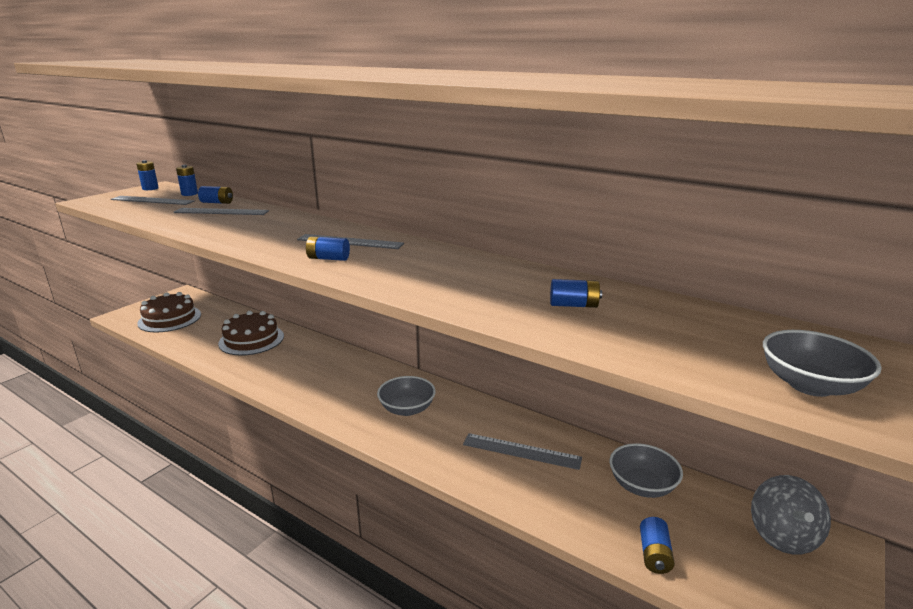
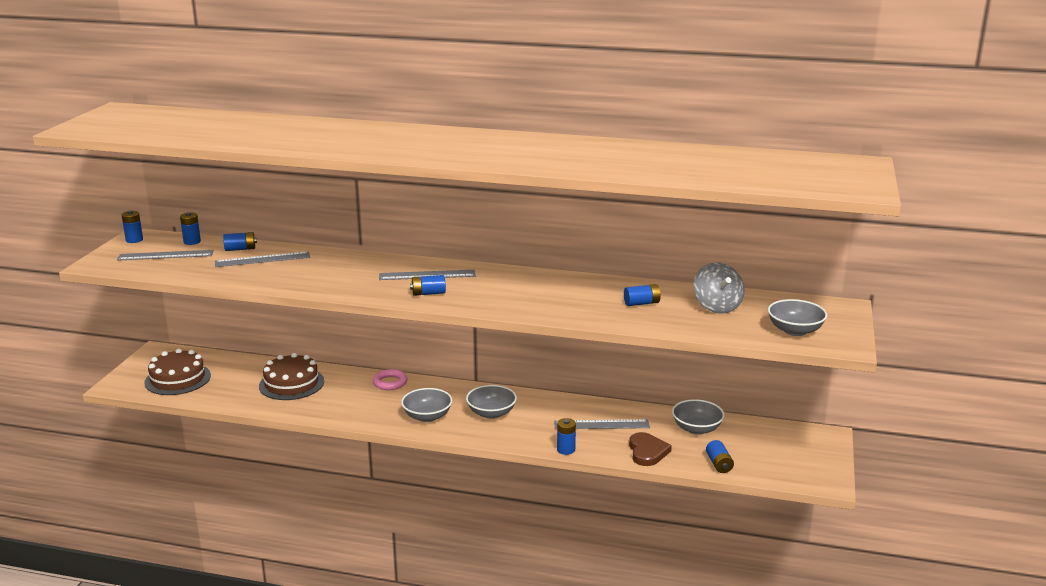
camera: 20 degrees left, 0 degrees up
(336, 355) = (390, 383): none -> pink ring
(340, 398) = (427, 416): none -> grey bowl
(458, 477) = (566, 449): none -> blue battery
(560, 506) = (647, 452): none -> brown heart
(783, 535) = (793, 438): grey spinning top -> grey spinning top (717, 306)

